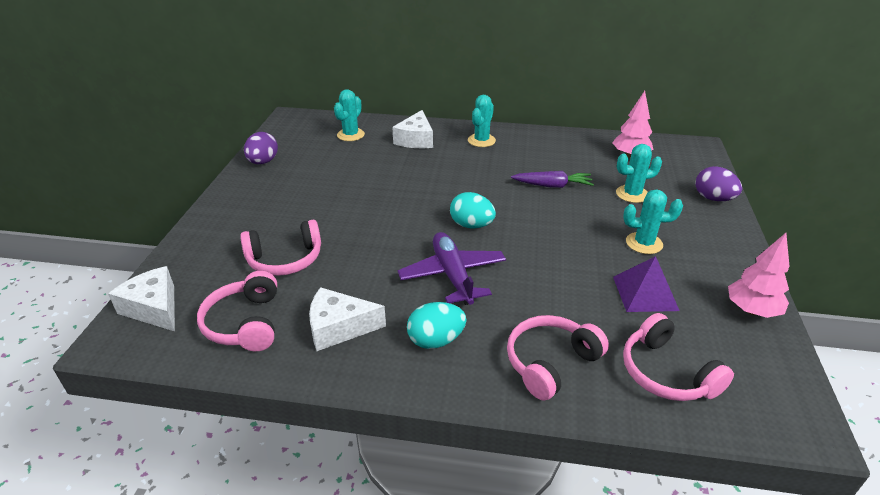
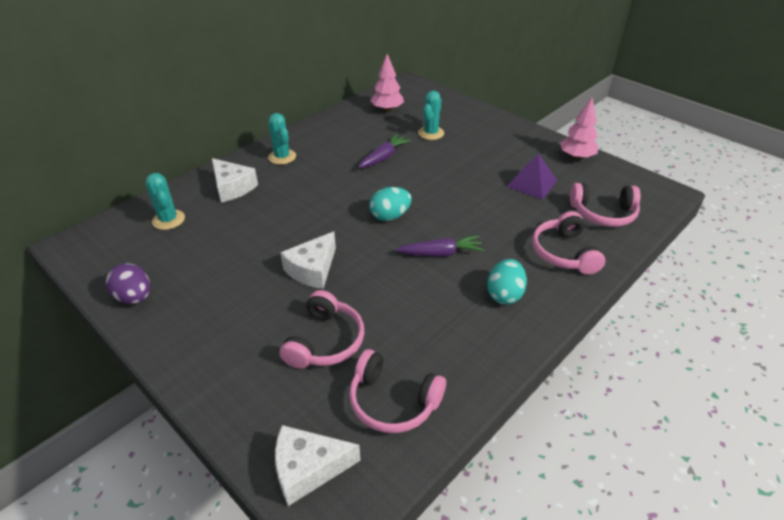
camera: 55 degrees left, 5 degrees up
(339, 327) = (449, 341): white cheese -> white cheese (312, 269)
(452, 275) = (440, 253): purple plane -> purple carrot
(644, 243) = (485, 157): turquoise cactus -> none
(713, 198) = (468, 109): purple egg -> none

